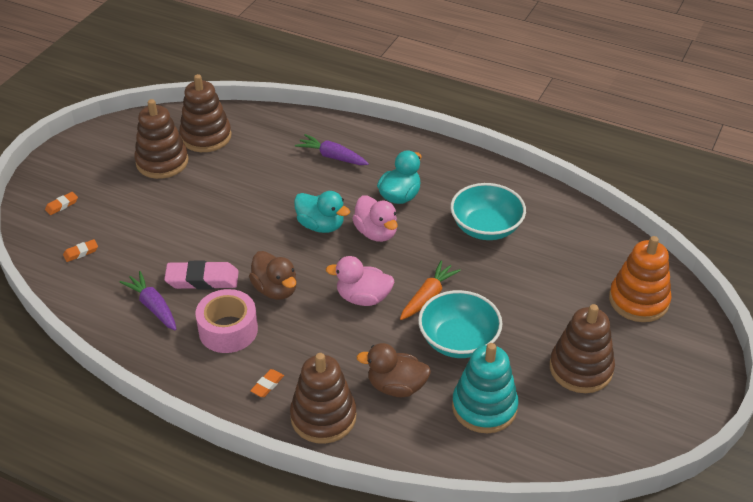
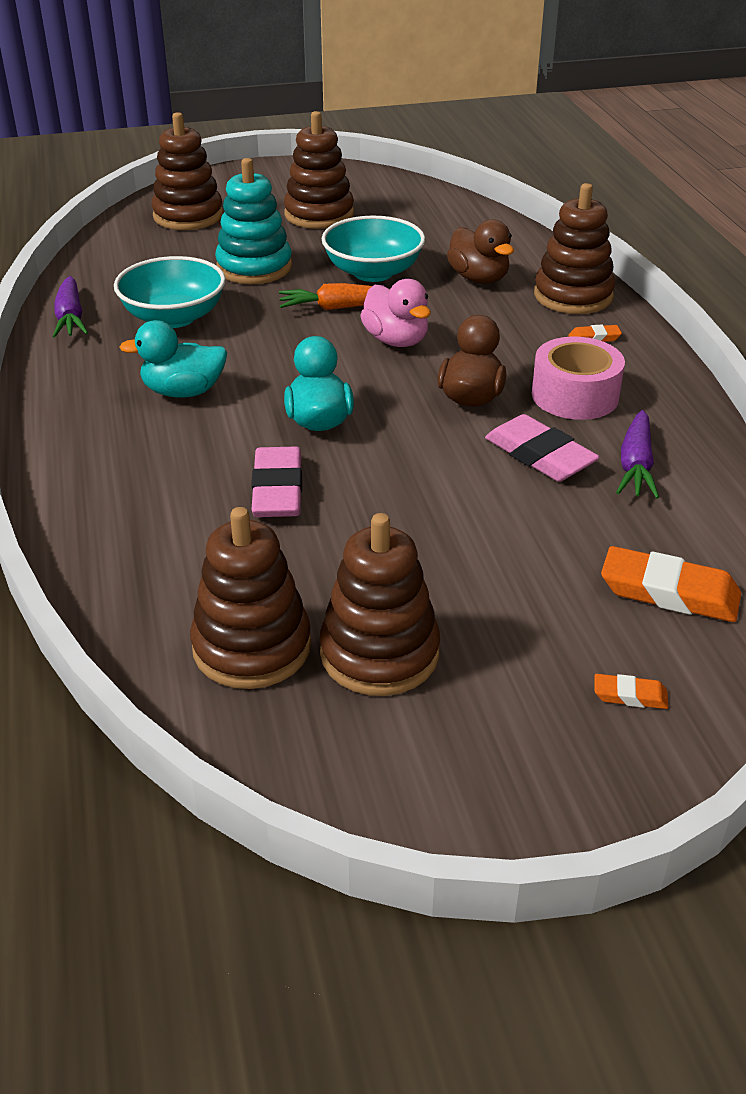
camera: 130 degrees left, 5 degrees down
(81, 252) = (669, 592): orange eraser -> orange eraser, size x2.03
(285, 186) = (277, 490): none -> pink eraser
(332, 157) = (157, 483): purple carrot -> purple carrot (70, 318)
(376, 233) = (278, 378): pink duck -> none
(484, 407) = (432, 236): turquoise stacking toy -> turquoise stacking toy (254, 267)
(638, 300) = (188, 216): orange stacking toy -> brown stacking toy

